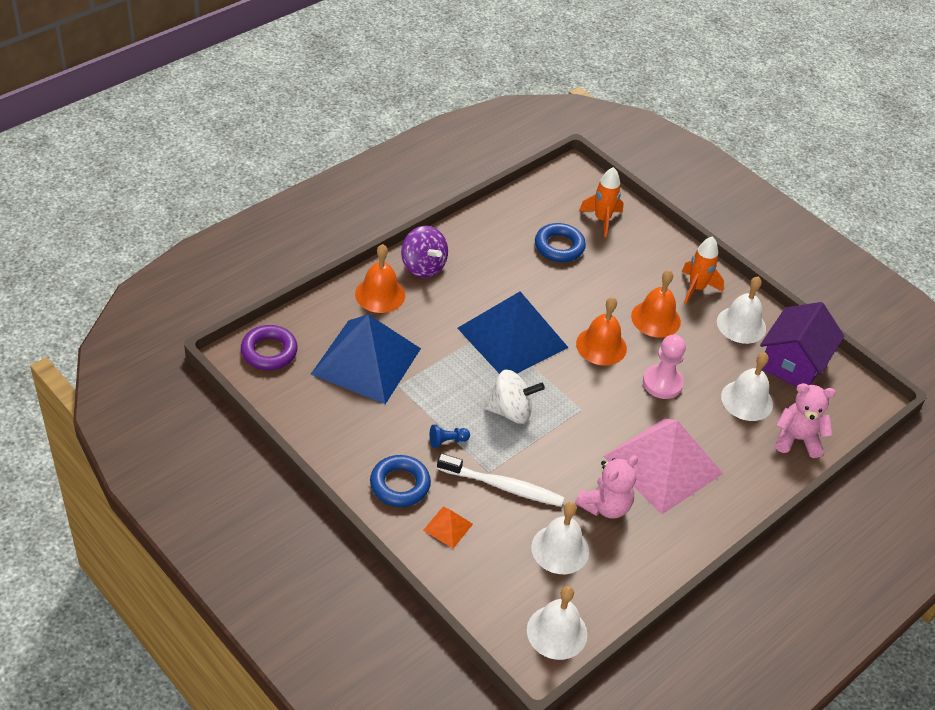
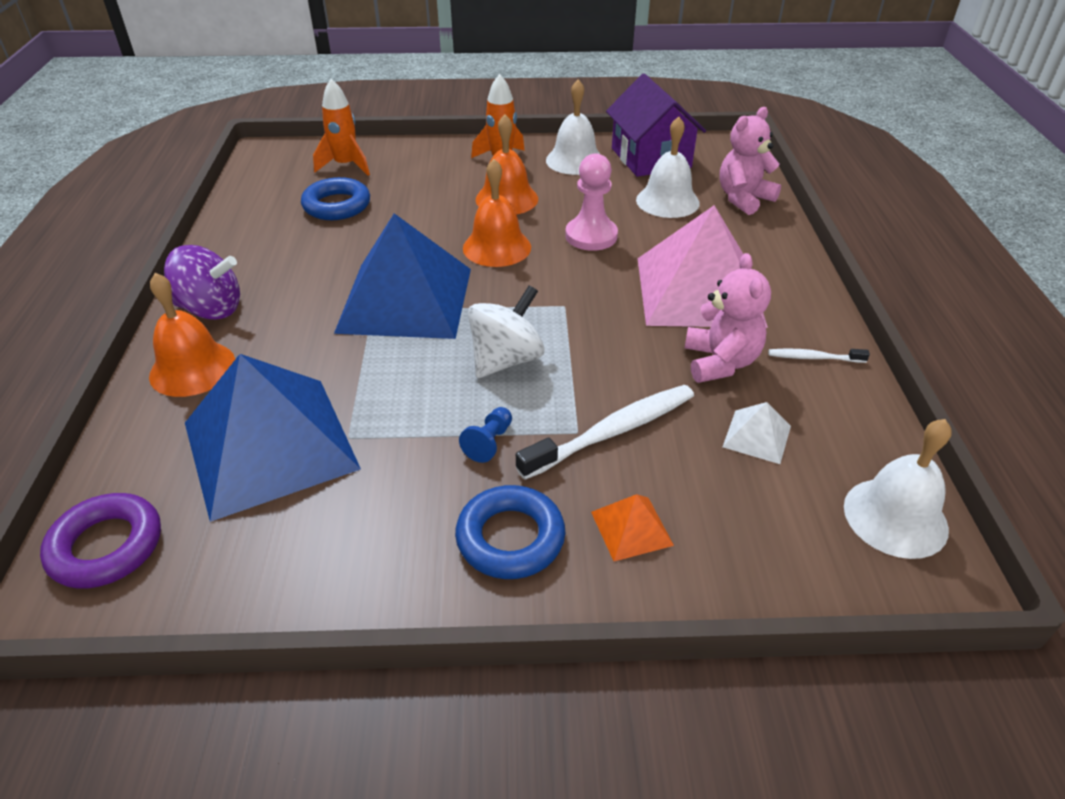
camera: 45 degrees left, 5 degrees down
(560, 549) = (757, 436): white bell -> white pyramid
(655, 548) = (814, 358): none -> white toothbrush

